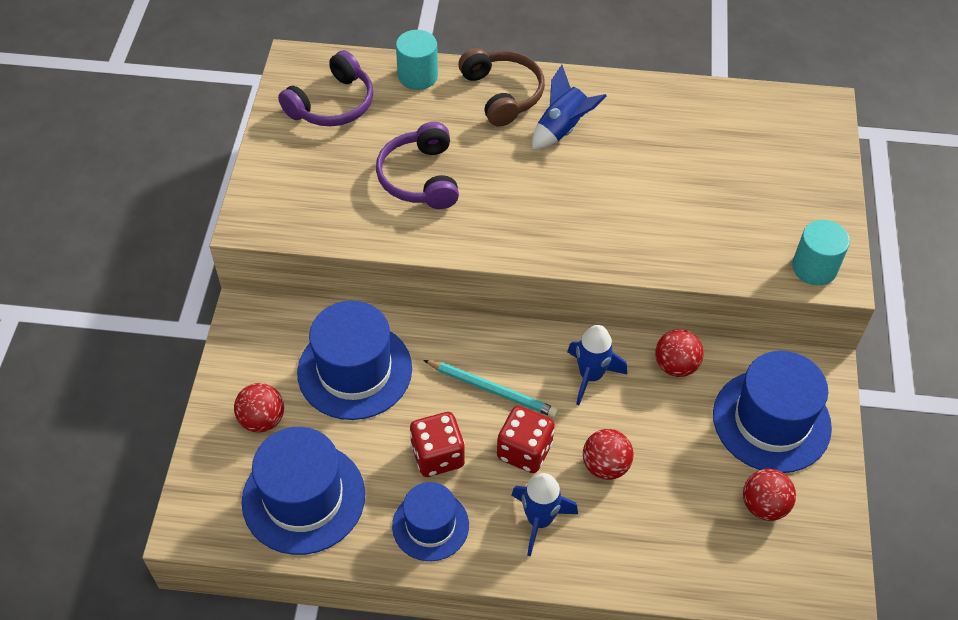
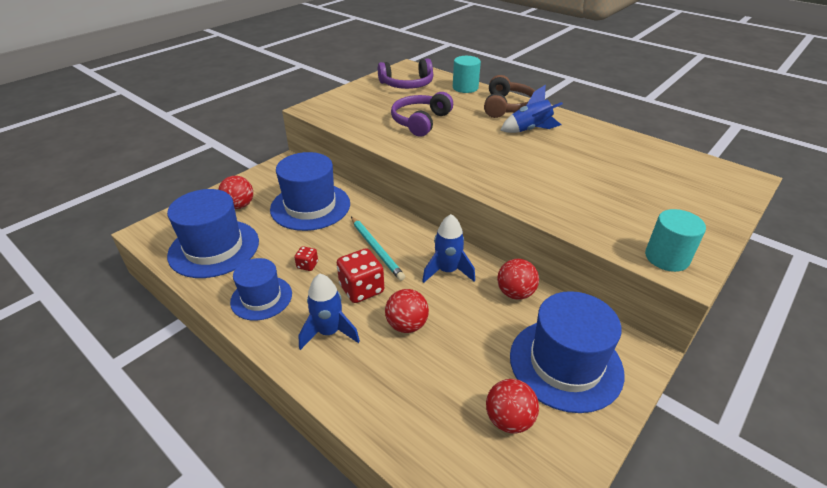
camera: 35 degrees right, 15 degrees down
(437, 456) = (307, 265): red dice -> red dice, size x0.51

